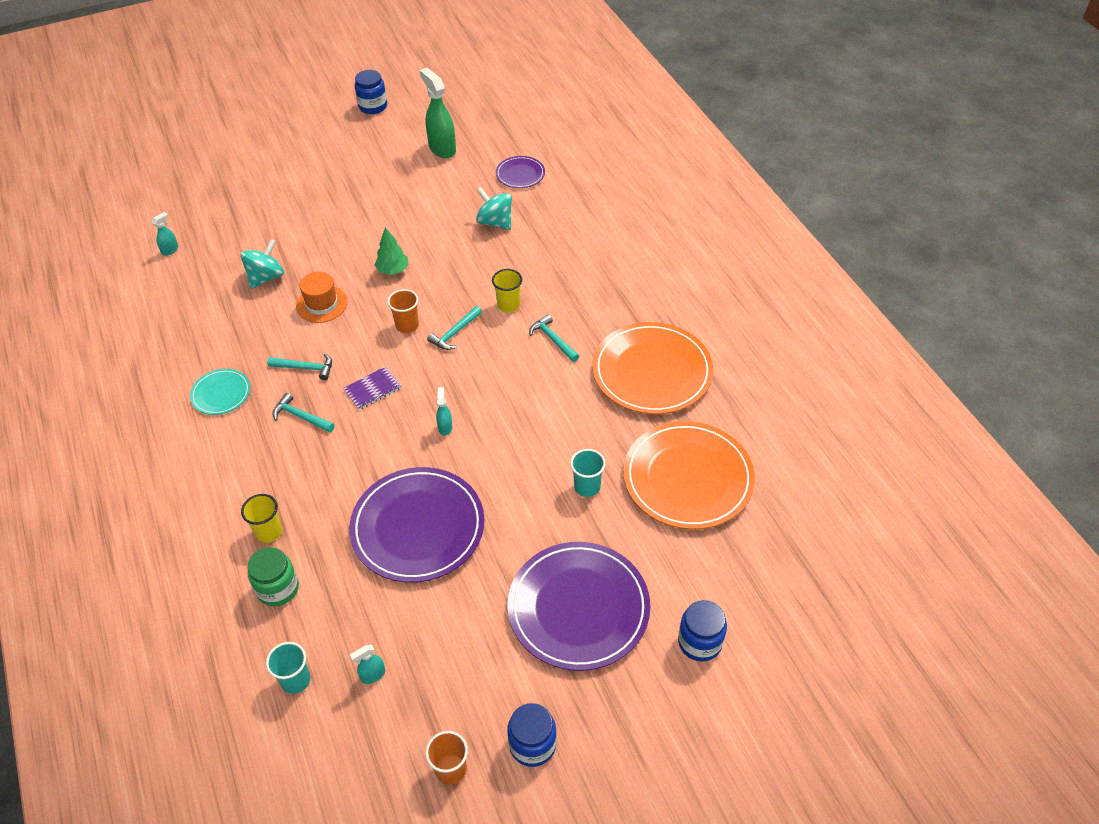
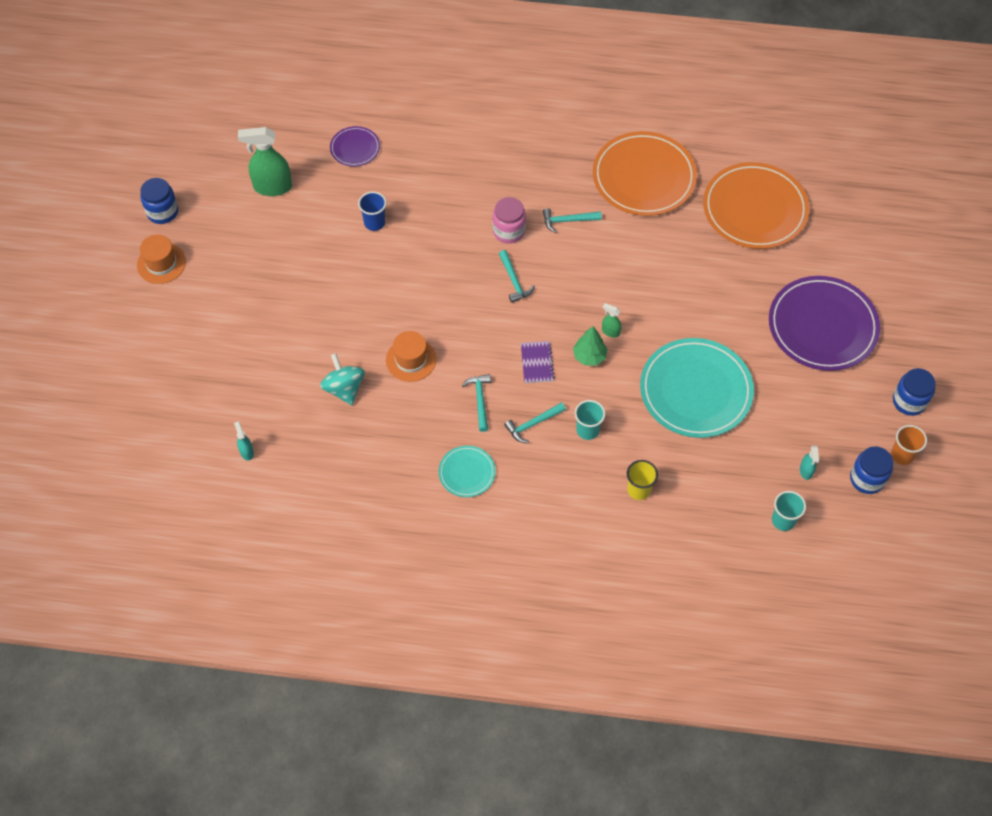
camera: 60 degrees left, 10 degrees up
(278, 588) = (696, 503): green jar -> none
(305, 368) = (480, 400): turquoise hammer -> turquoise hammer turned 45 degrees counterclockwise
(323, 127) = (161, 263): none -> orange hat
(393, 270) = (407, 291): green tree -> green tree (589, 356)
(407, 325) = (482, 309): orange cup -> none
(418, 527) = (696, 390): purple plate -> turquoise plate
(445, 427) = (610, 331): turquoise spray bottle -> green spray bottle
(451, 219) = (374, 223): none -> blue cup
(495, 222) = (403, 194): turquoise spinning top -> none
(508, 305) = (509, 231): yellow cup -> pink jar
(587, 487) = (724, 270): turquoise cup -> turquoise cup (587, 430)
(700, 642) = (887, 273): blue jar -> blue jar (867, 479)

